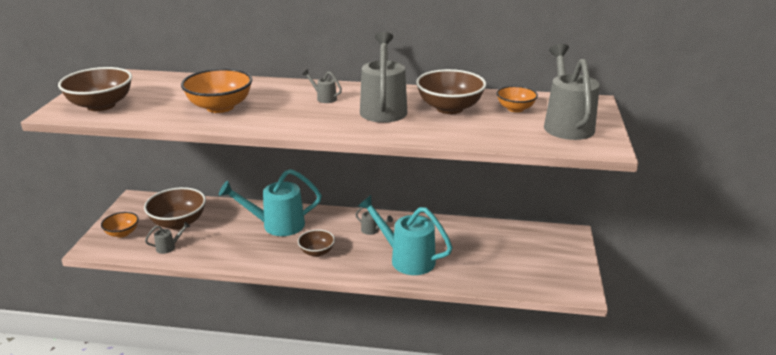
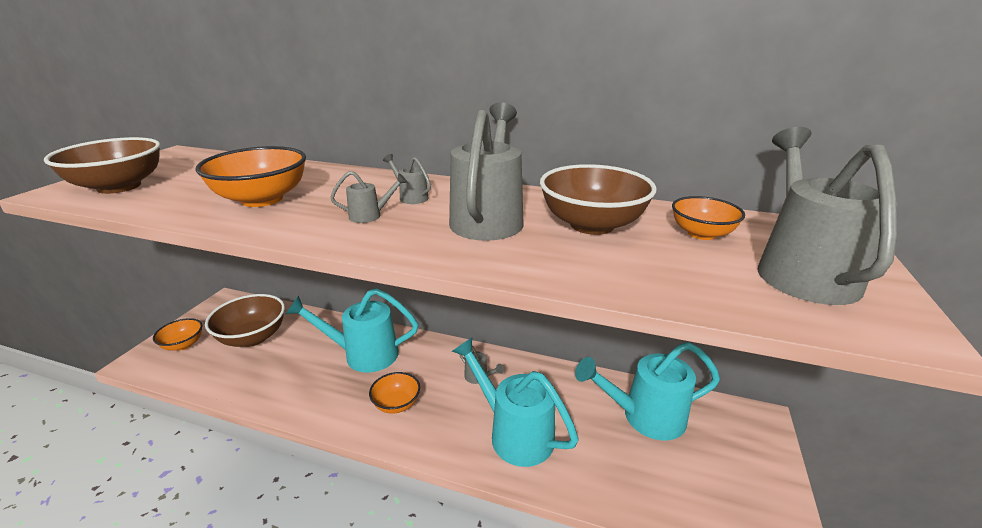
camera: 10 degrees right, 0 degrees up
(168, 247) = (221, 372): grey watering can -> grey watering can (370, 215)
(317, 252) = (396, 404): brown bowl -> orange bowl
(494, 241) = (645, 417): none -> turquoise watering can

